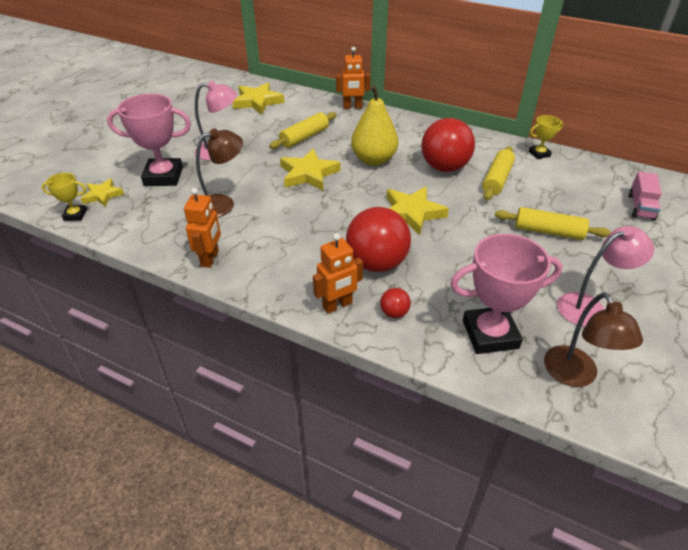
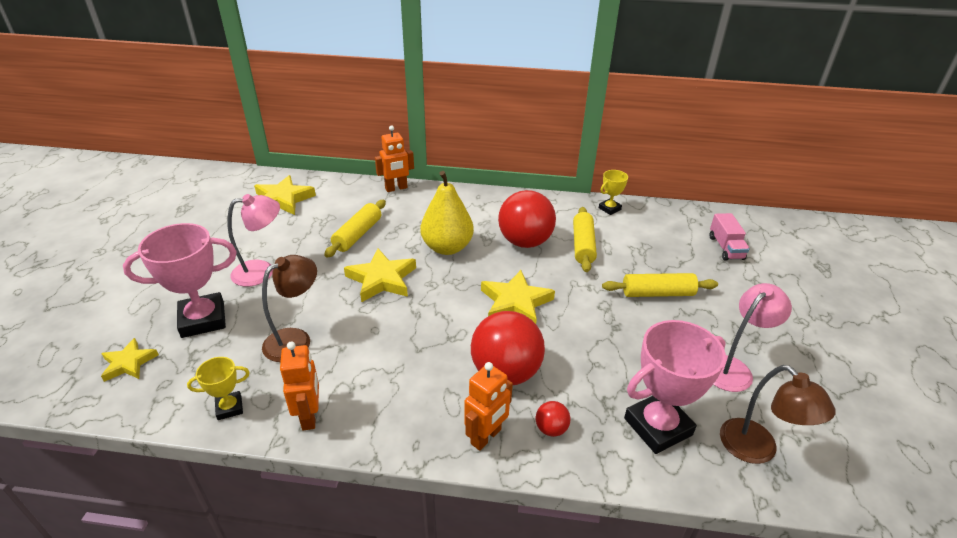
camera: 20 degrees left, 5 degrees down
(75, 215) = (100, 400): yellow trophy -> yellow trophy (229, 408)

